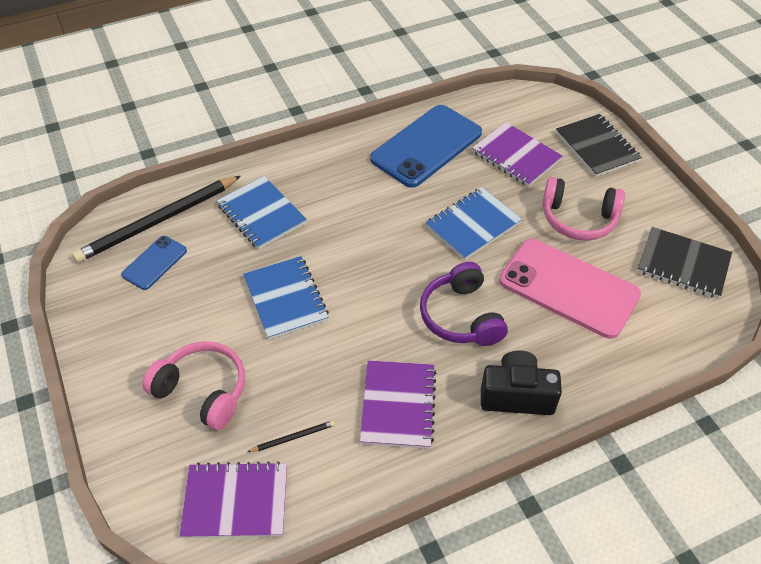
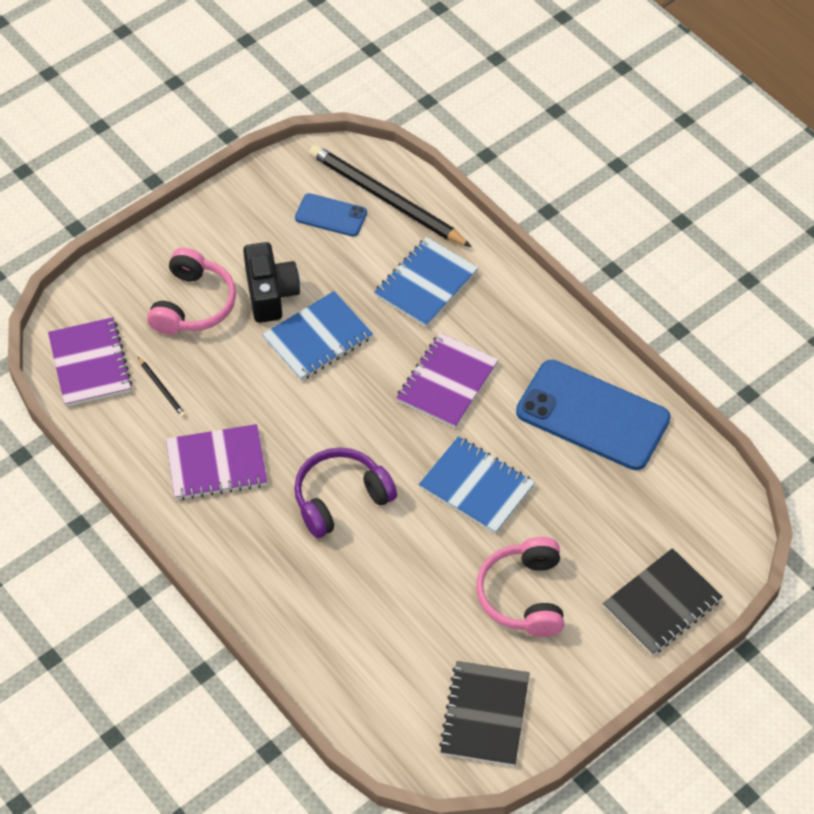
camera: 75 degrees right, 5 degrees up
(516, 156) = (610, 514): purple notebook -> purple notebook (447, 382)
(516, 395) = (255, 565): black camera -> black camera (270, 294)
(568, 288) = (411, 596): pink phone -> none

